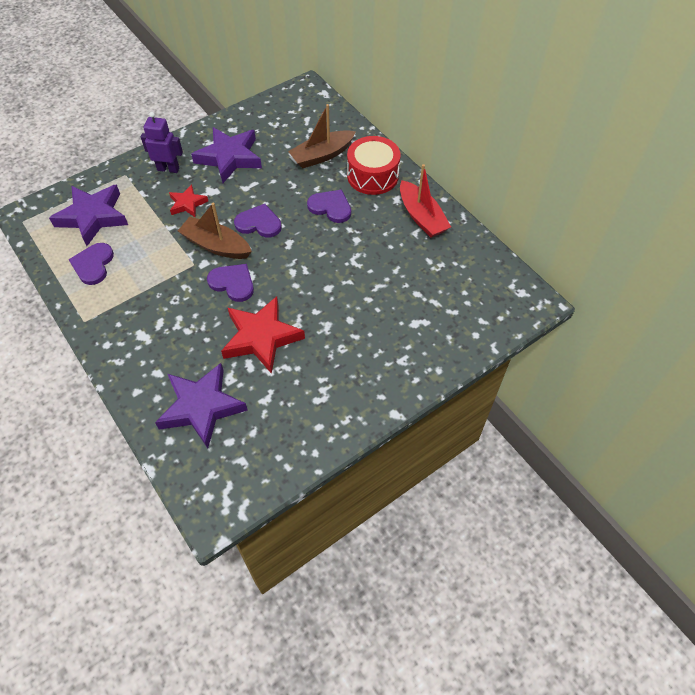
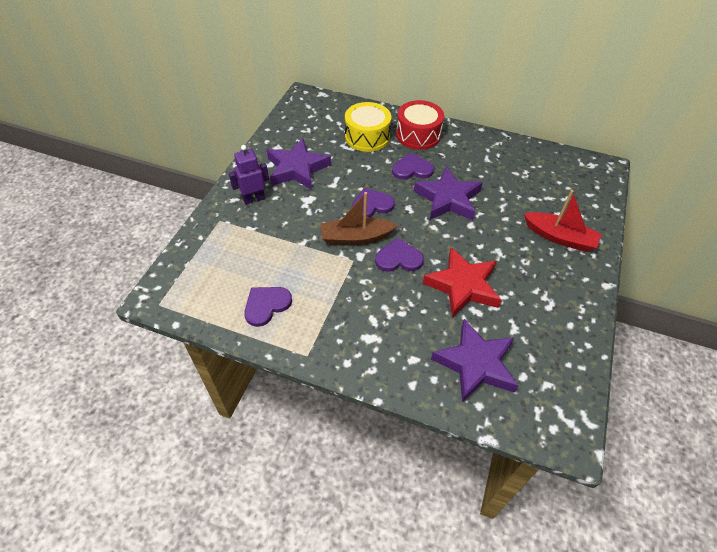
camera: 35 degrees left, 5 degrees down
(93, 217) = (225, 267): purple star -> purple star (448, 199)
(93, 264) = (266, 305): purple heart -> purple heart turned 75 degrees clockwise
(187, 204) = (299, 218): red star -> none
(322, 155) = (367, 137): brown boat -> yellow drum
(422, 217) = (480, 147): red boat -> red boat (559, 237)

